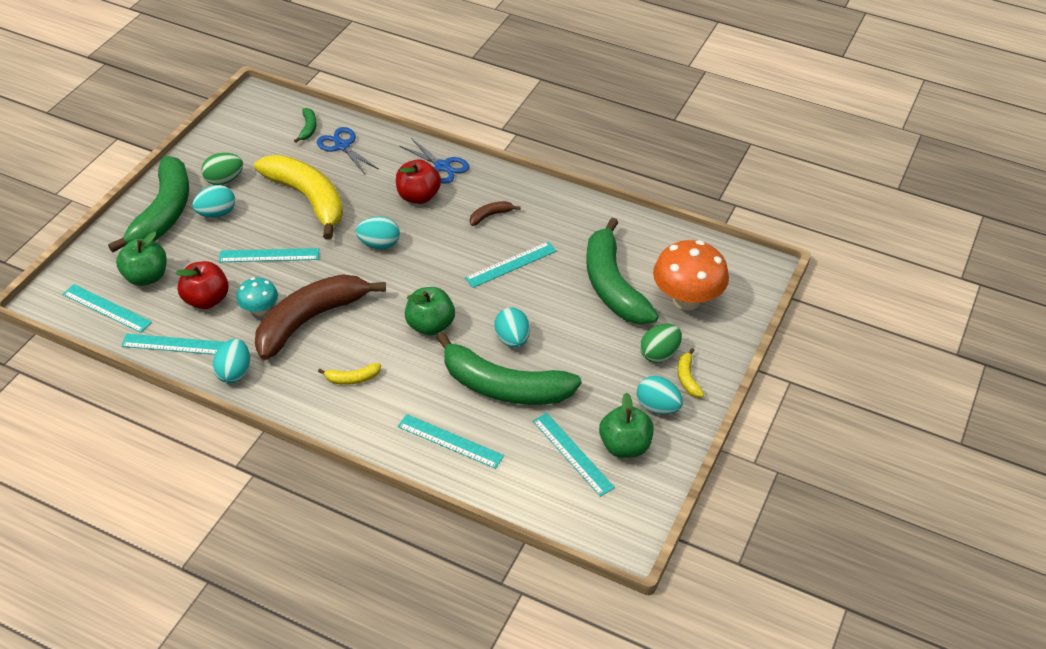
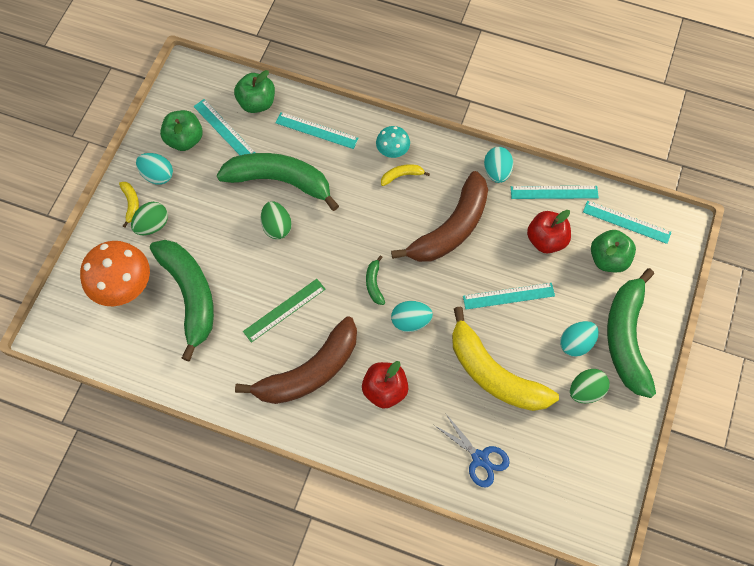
camera: 175 degrees right, 20 degrees up
(260, 309) = (497, 234): turquoise mushroom -> turquoise mushroom (392, 151)
(308, 128) = (524, 483): green banana -> green banana (374, 283)
(430, 325) = (348, 234): green apple -> green apple (257, 103)
(442, 166) = (367, 438): blue scissors -> none
(490, 215) = (309, 371): brown banana -> brown banana, size x2.48
(511, 264) = (284, 310): turquoise ruler -> green ruler
(512, 339) = (277, 227): turquoise egg -> green egg

